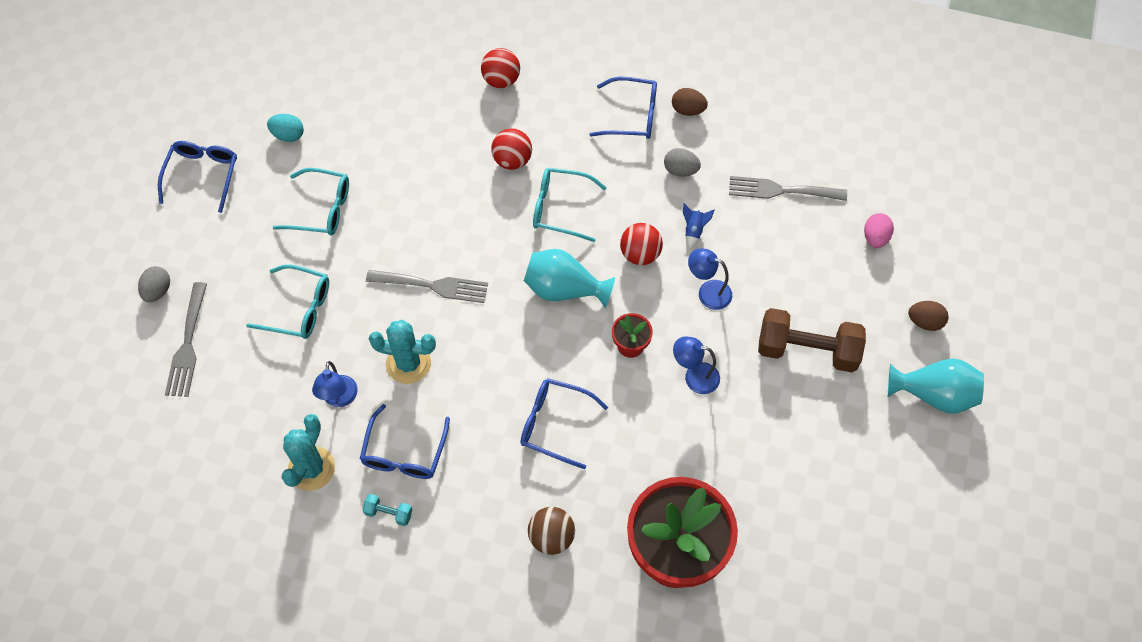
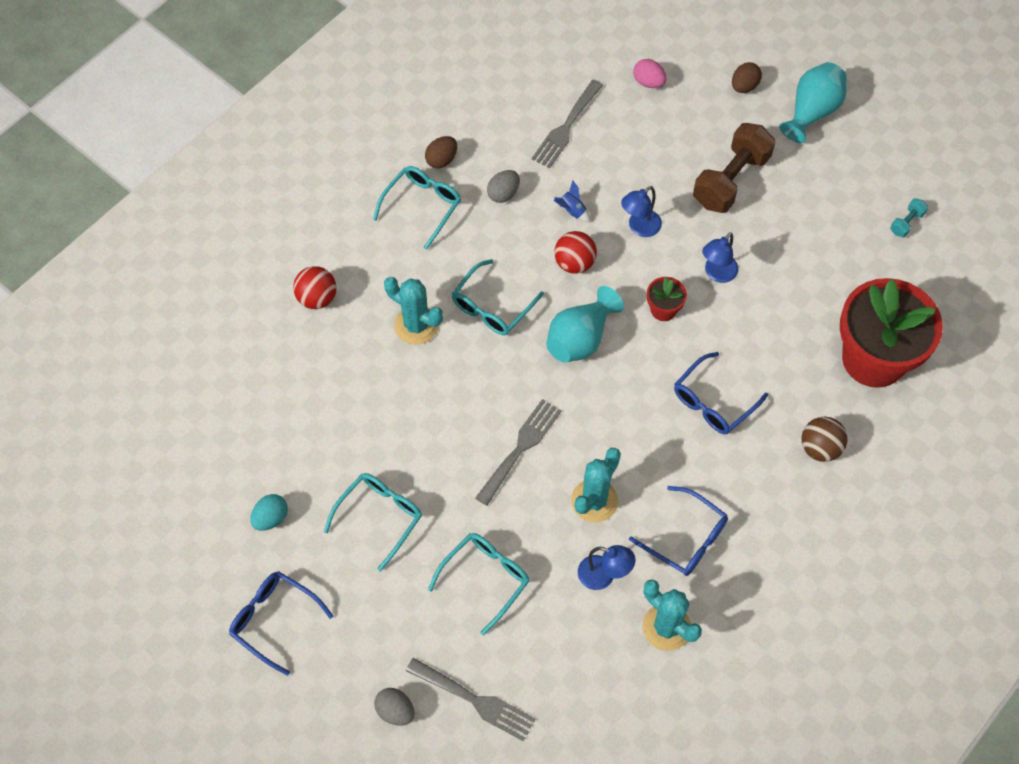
camera: 65 degrees left, 0 degrees up
(388, 513) = (741, 574): turquoise dumbbell -> turquoise dumbbell (906, 223)
(512, 160) = (416, 325): red ball -> turquoise cactus
(632, 115) = (422, 206): blue glasses -> turquoise glasses

